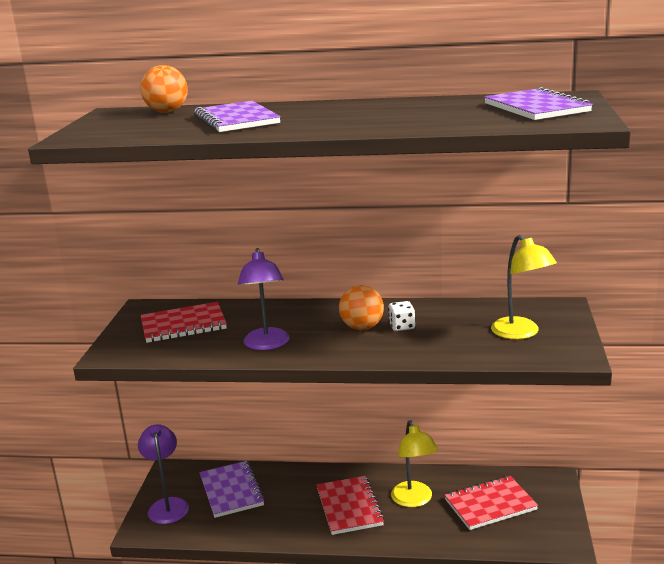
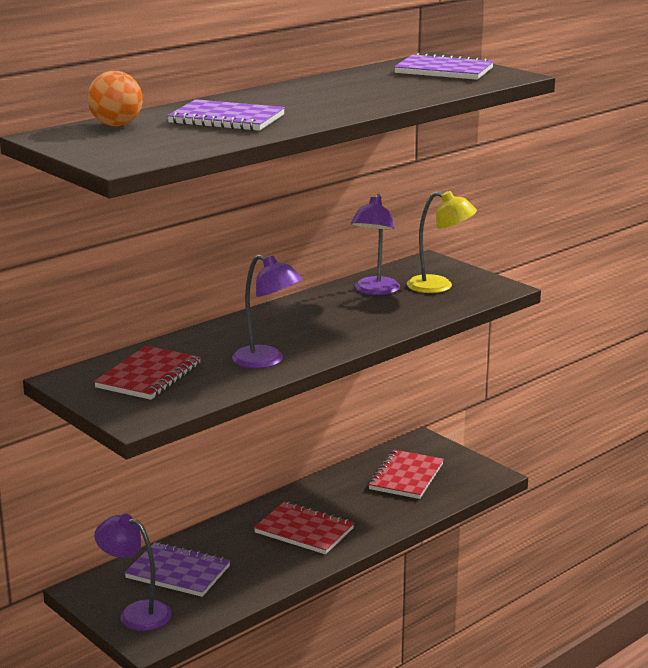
camera: 50 degrees left, 0 degrees up
(362, 327) = (315, 322): orange ball -> none
(402, 326) = (345, 311): white dice -> none
(414, 500) = (346, 501): yellow lamp -> none
(460, 318) = (375, 291): none -> purple lamp

